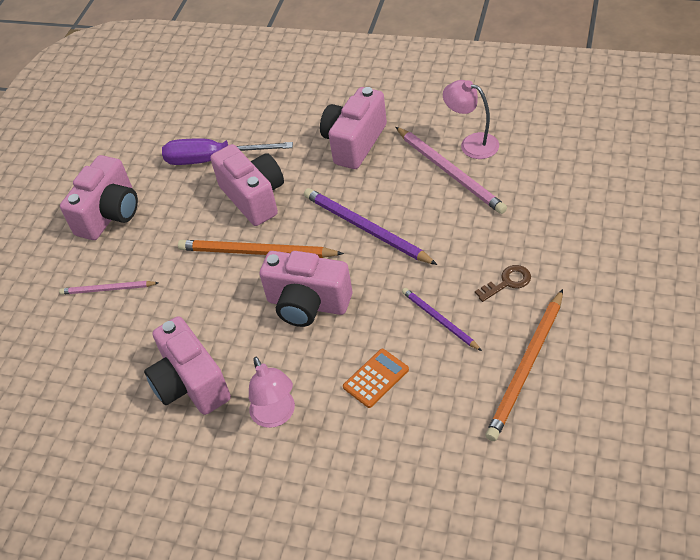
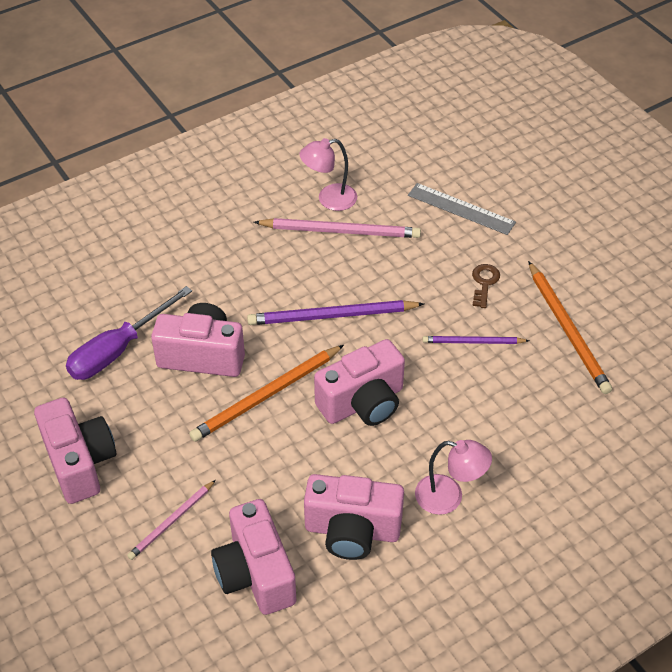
camera: 55 degrees left, 0 degrees up
(354, 143) = (231, 256): pink camera -> pink camera (255, 573)
(376, 378) = (483, 415): orange calculator -> none
(564, 213) = (461, 209): none -> grey ruler

